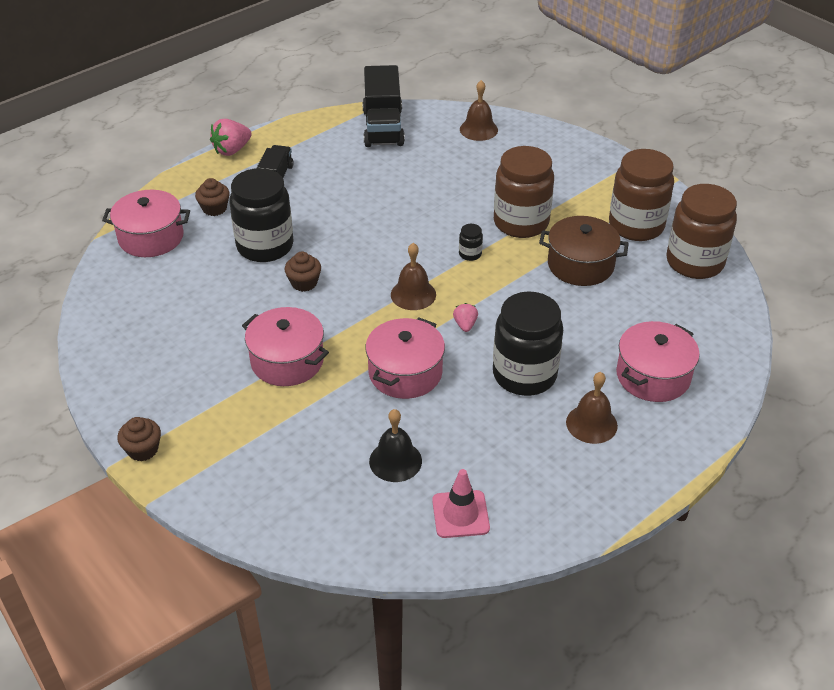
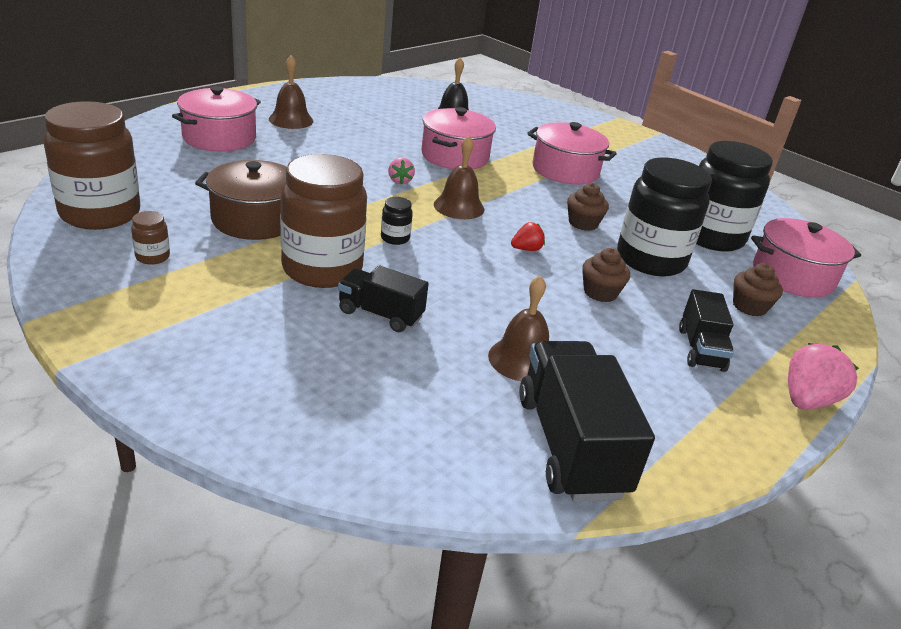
camera: 170 degrees right, 10 degrees down
(143, 449) = (644, 136): brown cupcake -> brown cupcake (600, 292)
(366, 250) = (526, 249): none -> red strawberry
(460, 514) = (401, 95): pink traffic cone -> none
(478, 129) = (377, 437): brown bell -> brown bell (521, 359)
(479, 191) = (380, 314): none -> black truck
(524, 375) = (344, 147): black jar -> black jar (711, 237)
(636, 226) = (152, 257): brown jar -> brown jar, size x0.40

